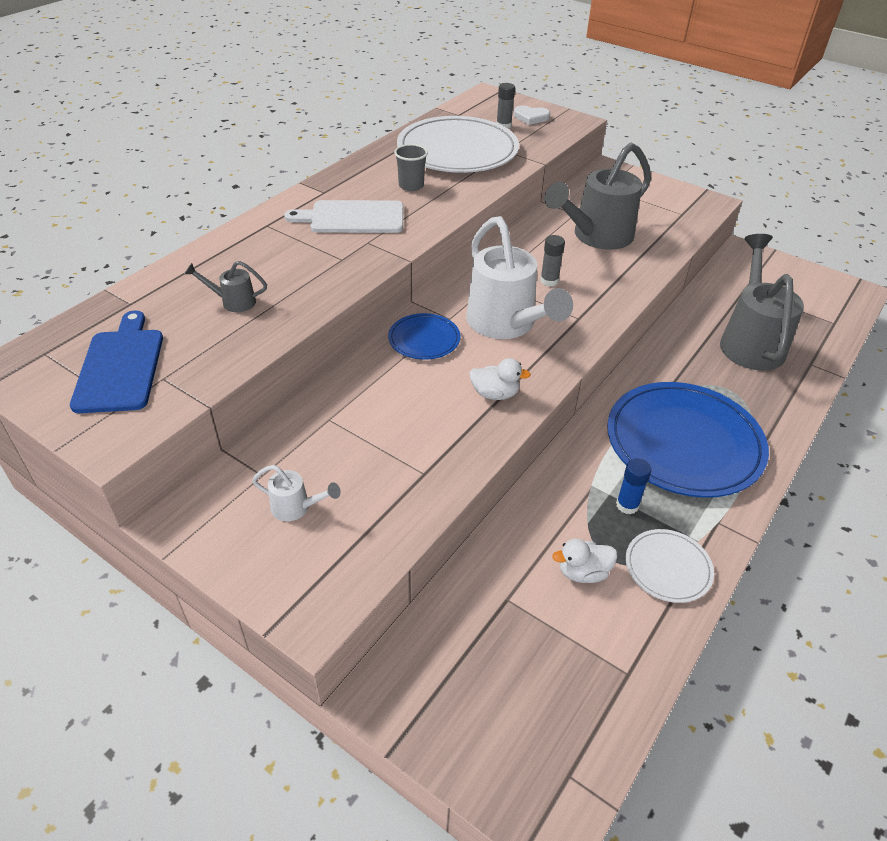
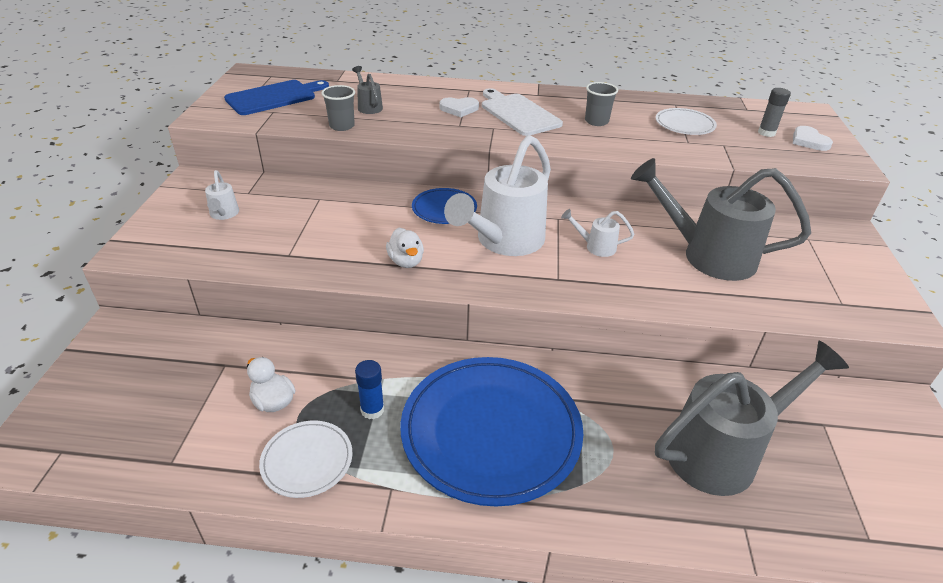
camera: 60 degrees right, 5 degrees down
(263, 335) = (342, 126): none -> grey cup
(305, 246) = (459, 109): none -> white heart
(457, 150) = (684, 124): white plate -> white plate, size x0.48
(549, 281) = (596, 247): grey glue stick -> white watering can

